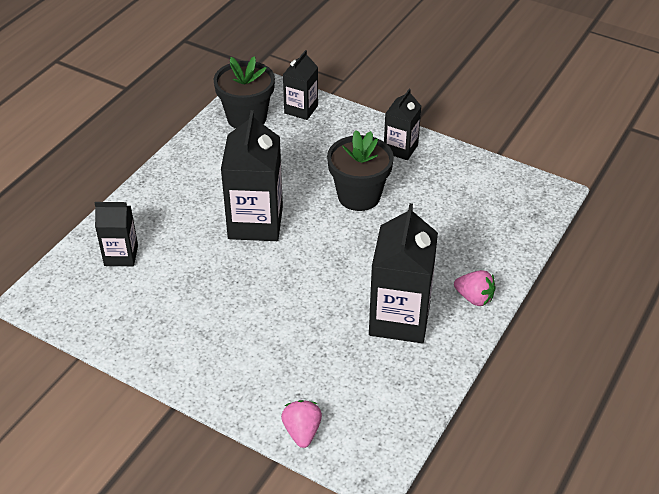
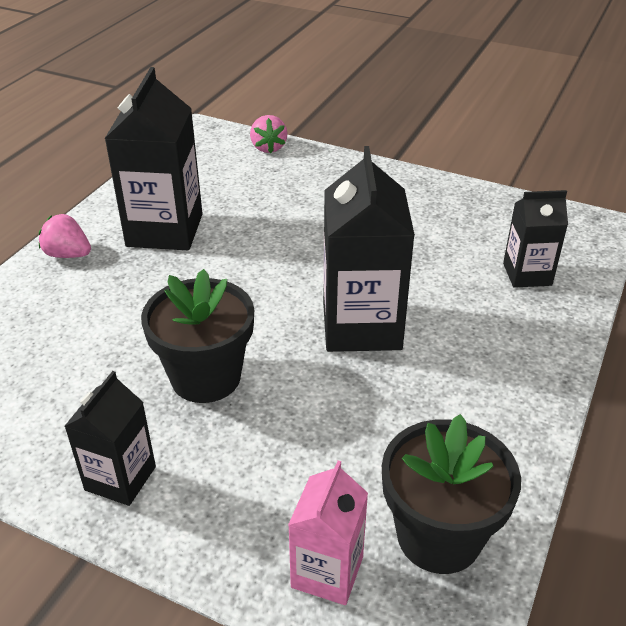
camera: 175 degrees right, 5 degrees down
(301, 109) = (327, 572): black carton -> pink carton

